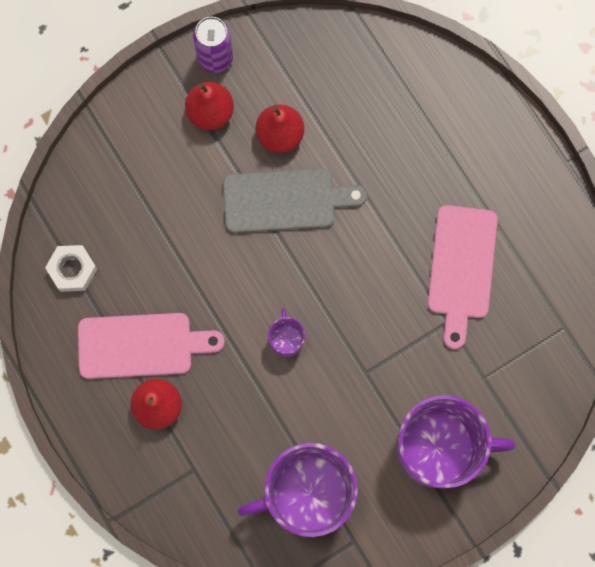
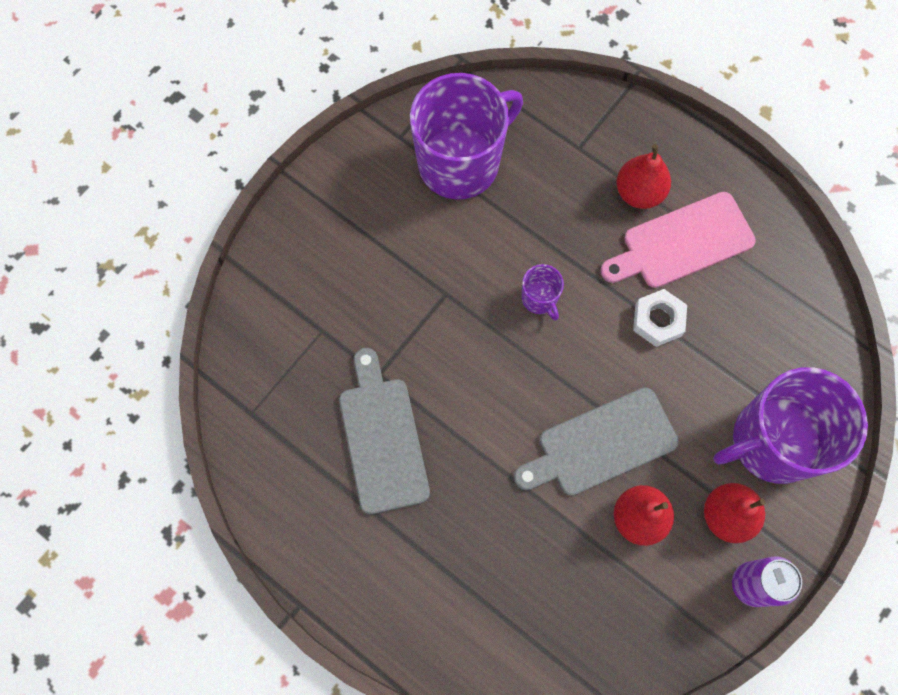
camera: 160 degrees right, 5 degrees down
(72, 270) = (788, 291): white nut -> white nut (658, 320)
(438, 448) = (346, 247): purple mug -> purple mug (772, 441)
(461, 268) = (382, 438): pink cutting board -> grey cutting board

